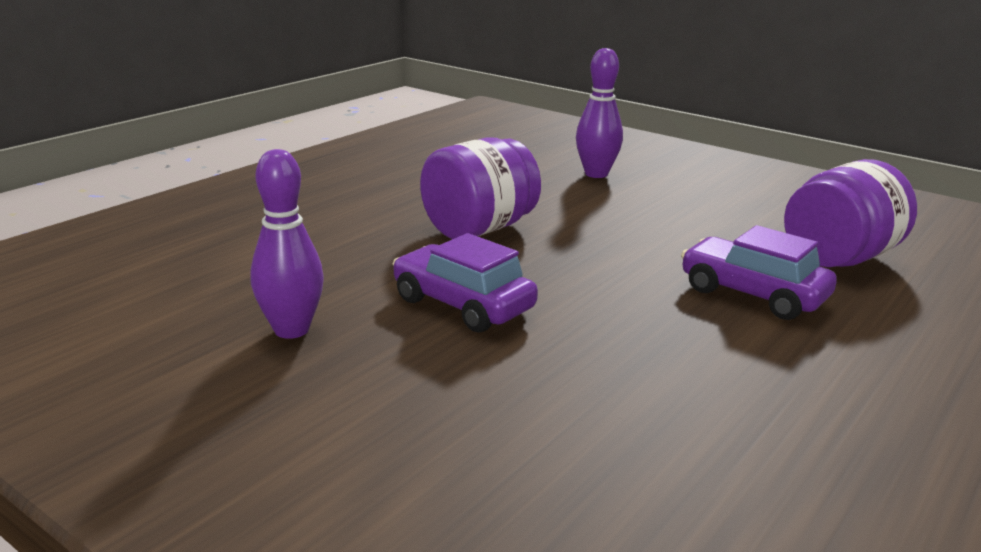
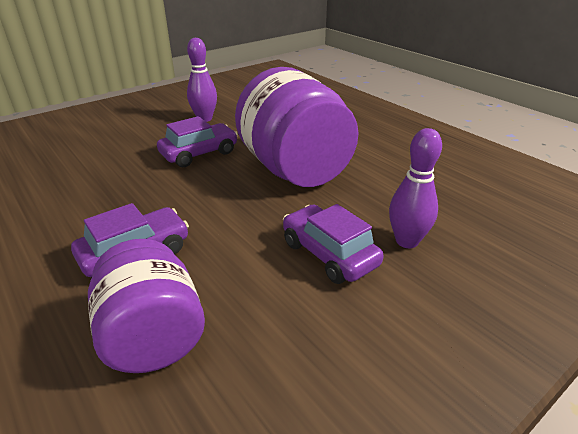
camera: 105 degrees right, 10 degrees up
(479, 229) = (295, 169): purple jar -> purple jar, size x1.57
(648, 201) = (329, 254): none -> purple car

